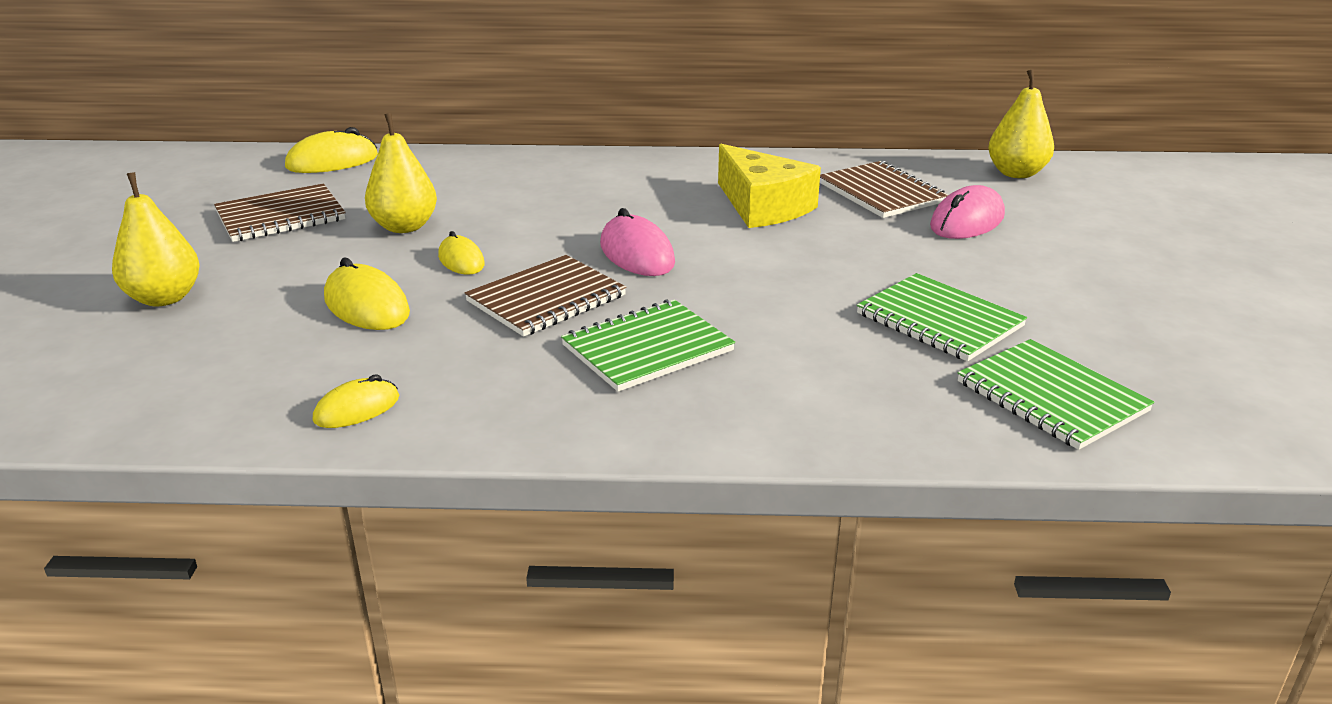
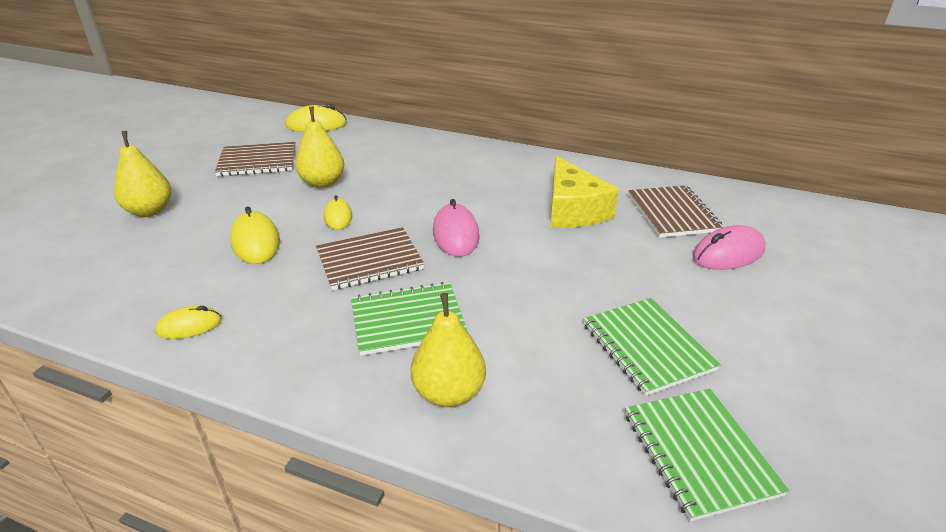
camera: 20 degrees right, 5 degrees up
(1016, 173) = (798, 214): yellow pear -> yellow pear (449, 393)

